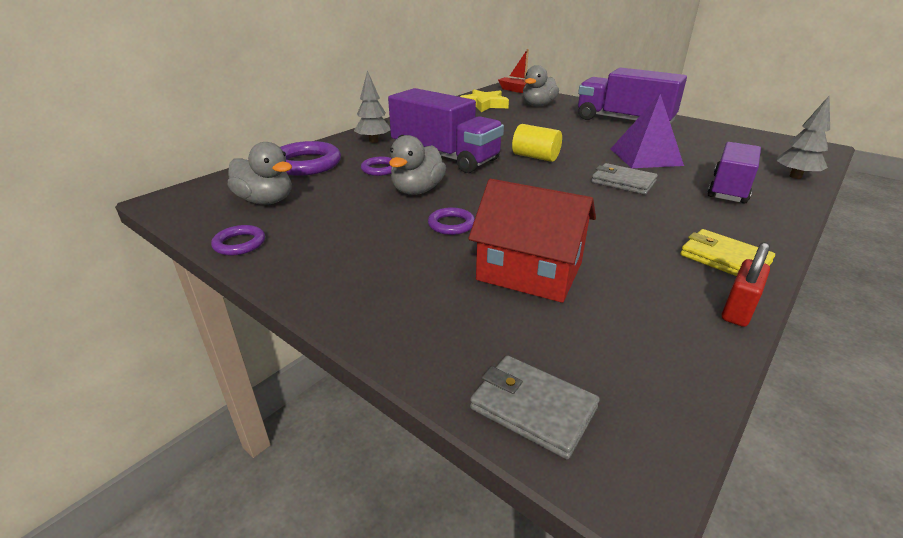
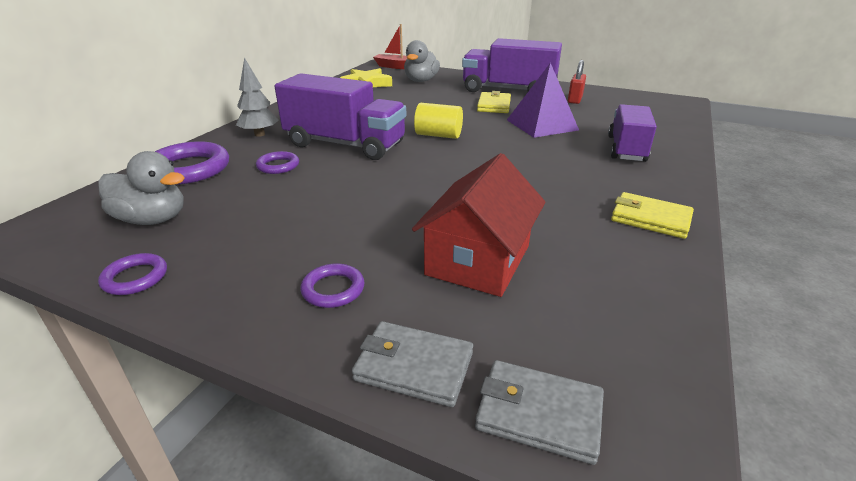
camera: 15 degrees left, 0 degrees up
(417, 190) = (328, 185): grey duck -> none
(451, 224) = (379, 219): purple ring -> purple ring (333, 289)
(529, 271) = (478, 260): red house -> red house turned 75 degrees counterclockwise
(602, 134) = (494, 105): none -> yellow wallet
(623, 182) = (531, 153): grey wallet -> grey wallet (413, 367)
(738, 310) = (682, 269): red padlock -> red padlock (575, 100)
(795, 176) = (675, 131): grey tree -> none

